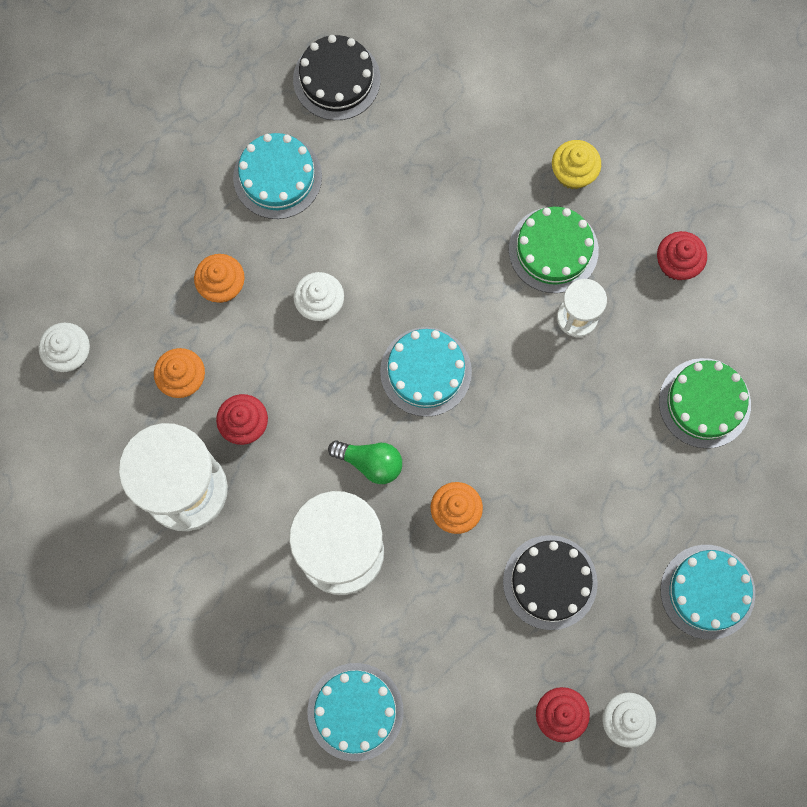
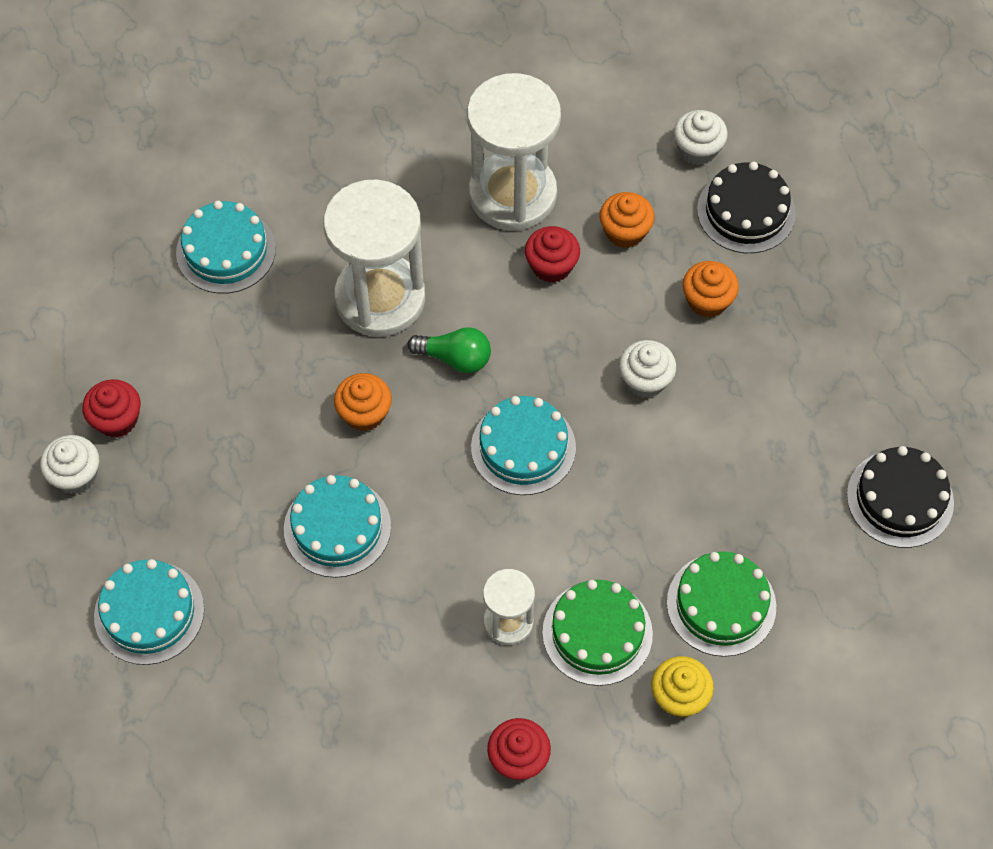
camera: 115 degrees right, 15 degrees down
(277, 176) = (807, 396): turquoise cake -> turquoise cake (337, 527)
(370, 462) = (455, 358): green light bulb -> green light bulb turned 120 degrees counterclockwise
(550, 582) = (246, 468): black cake -> black cake (746, 211)
(704, 403) = (345, 709): green cake -> green cake (721, 604)

